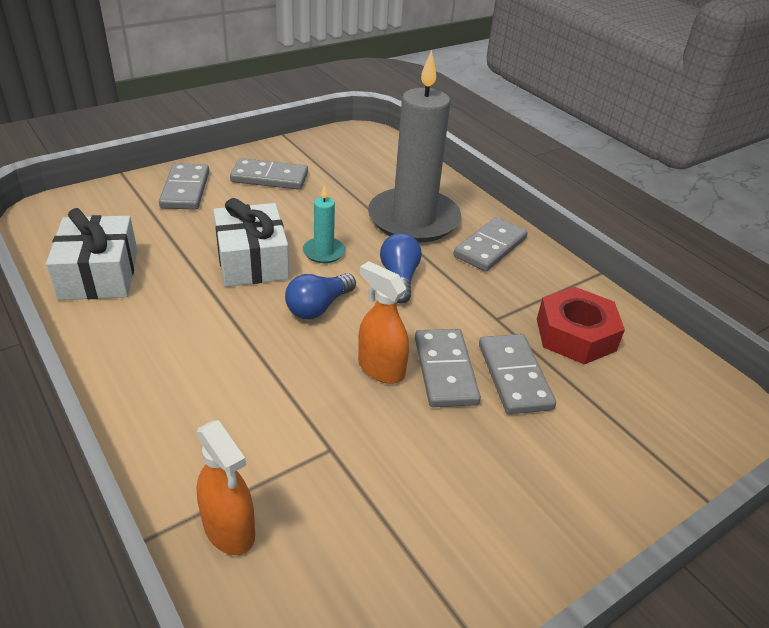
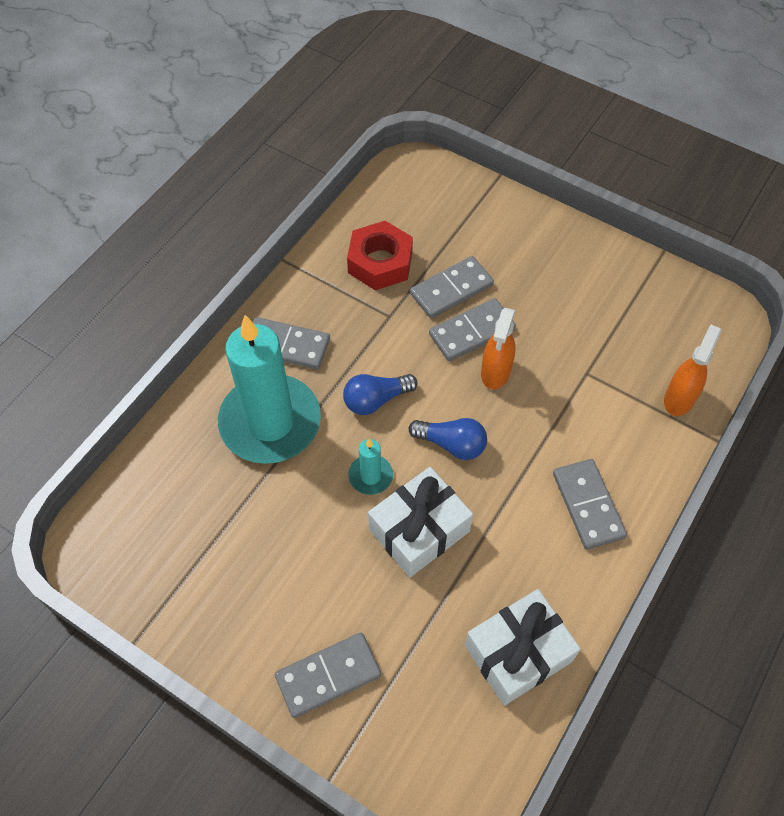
camera: 110 degrees left, 20 degrees up
(269, 177) = (254, 599): grey domino -> grey domino (587, 505)
(413, 219) = (270, 422): grey candle -> turquoise candle

